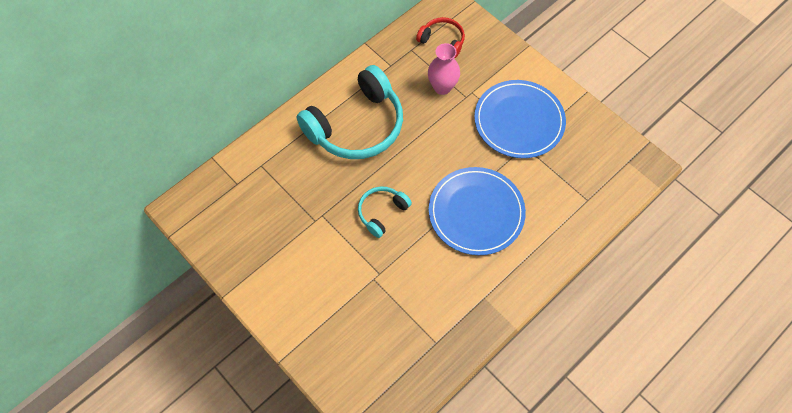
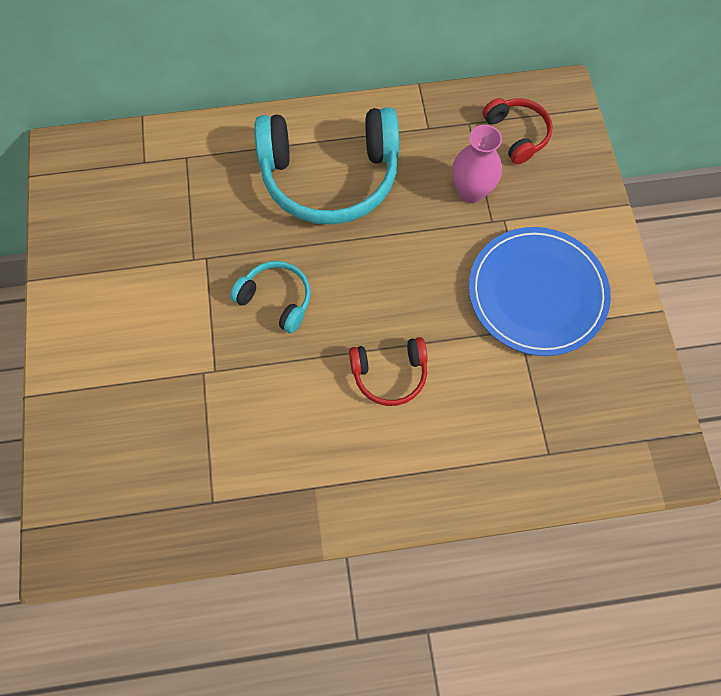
camera: 35 degrees right, 5 degrees up
(382, 212) = (276, 299): turquoise headphones -> turquoise headphones turned 45 degrees clockwise
(476, 212) = (389, 374): blue plate -> red headphones

